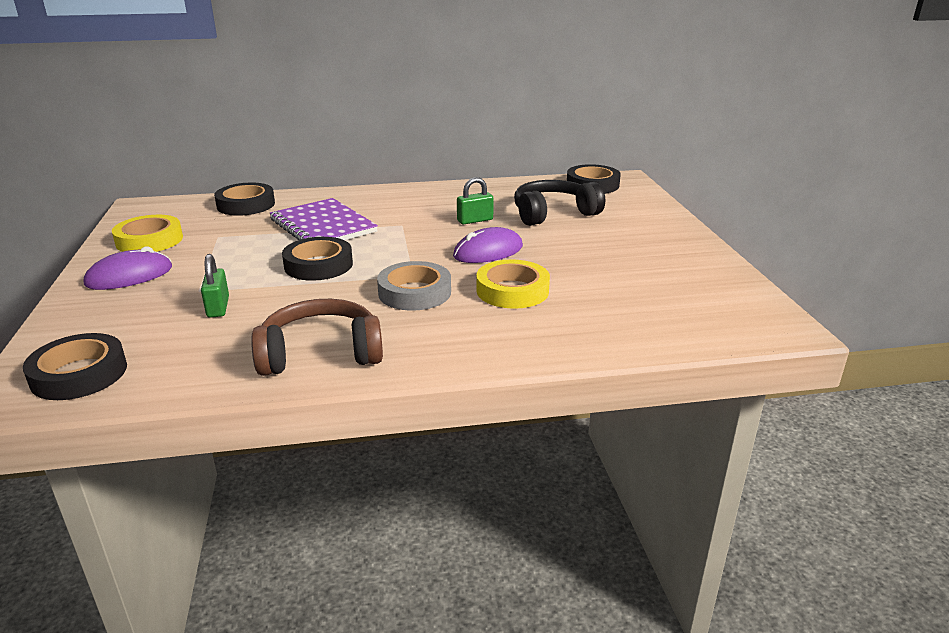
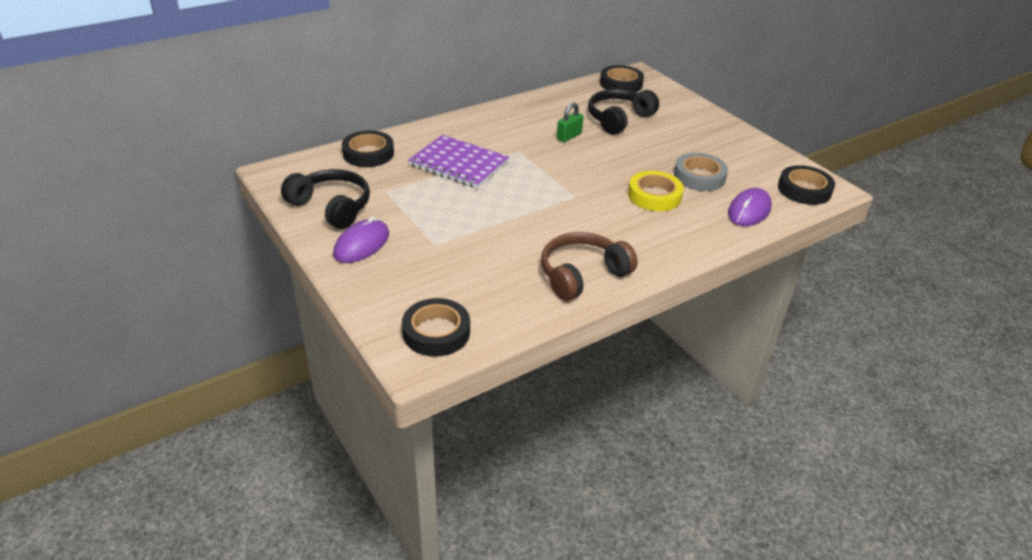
camera: 25 degrees left, 10 degrees up
(149, 240) = (332, 207): yellow tape -> black headphones
(218, 307) = (468, 256): green padlock -> none
(318, 265) = (498, 202): black tape -> black tape (804, 190)
(414, 292) = (592, 212): grey tape -> grey tape (699, 176)
(488, 251) = (606, 164): purple mouse -> purple mouse (749, 210)

